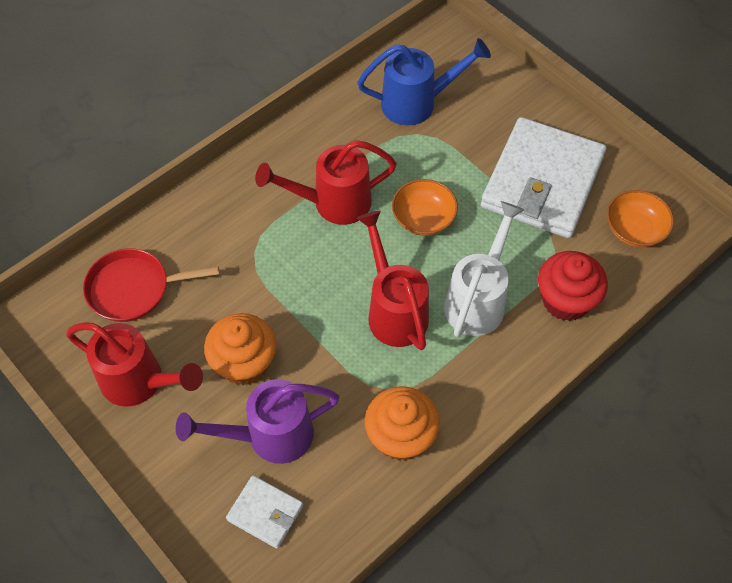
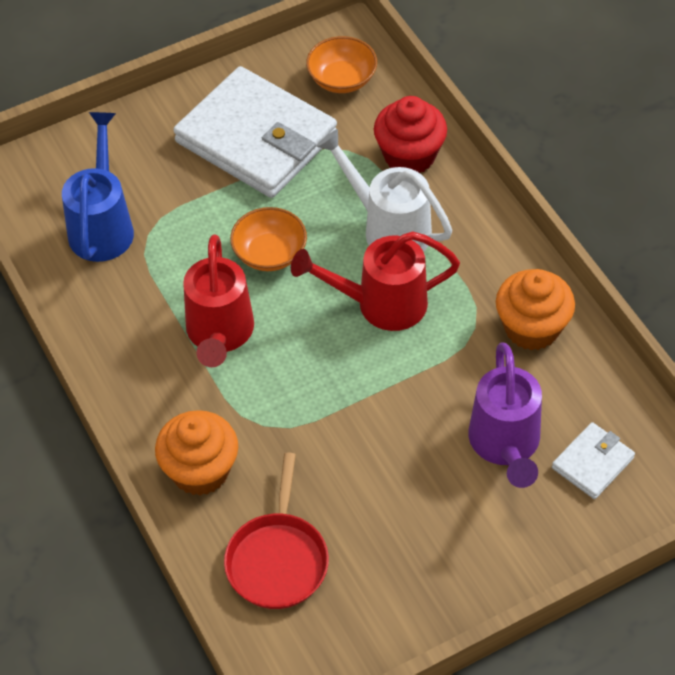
camera: 75 degrees left, 5 degrees down
(139, 381) = (408, 566): red watering can -> none
(244, 363) = (410, 456): orange cupcake -> orange cupcake (200, 471)

